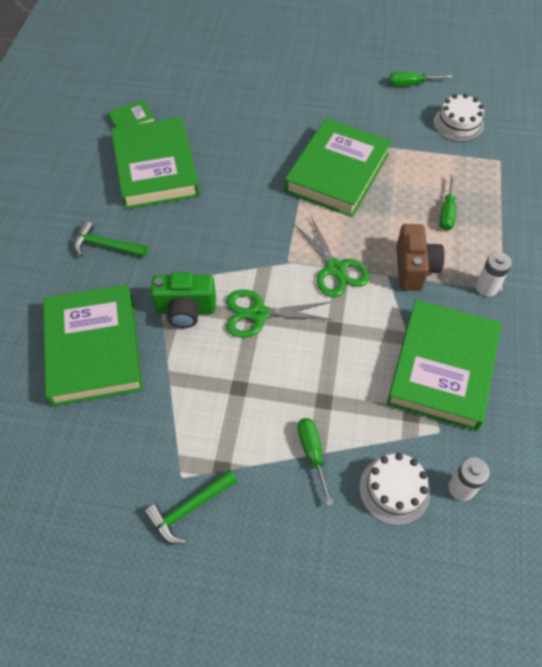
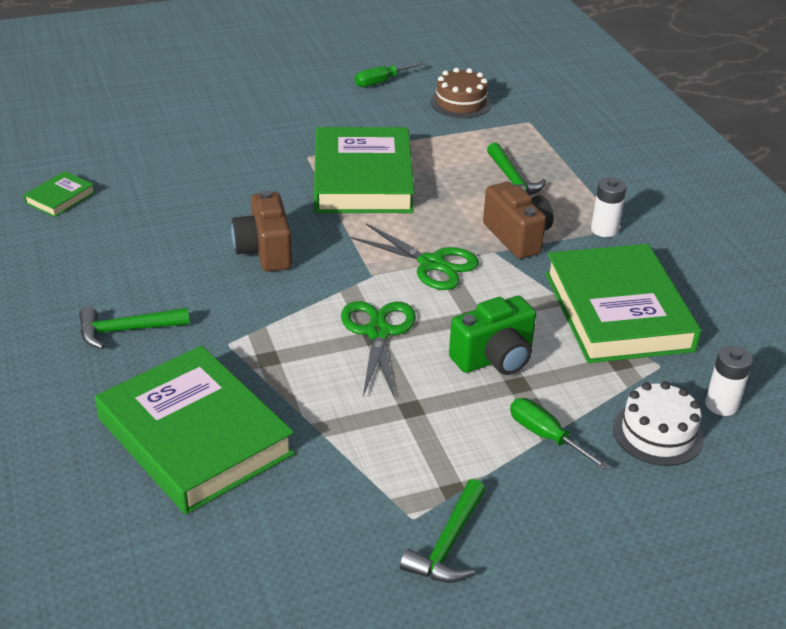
camera: 30 degrees left, 20 degrees down
(156, 168) = (132, 235): green book -> none
(185, 310) = (285, 358): green camera -> green camera (494, 358)
(229, 213) = (264, 251): none -> brown camera
(258, 314) = (378, 332): green scissors -> green scissors turned 120 degrees clockwise
(447, 213) = (511, 180): green screwdriver -> green hammer
(458, 124) = (461, 103): white cake -> brown cake

